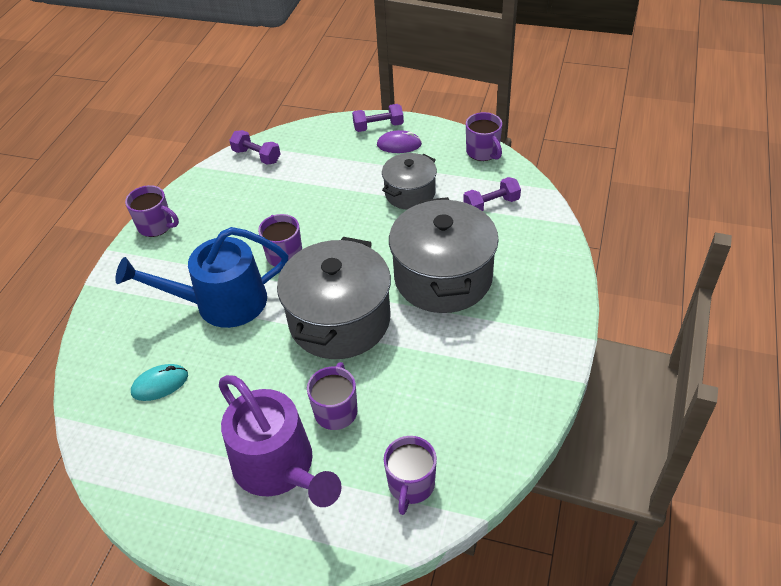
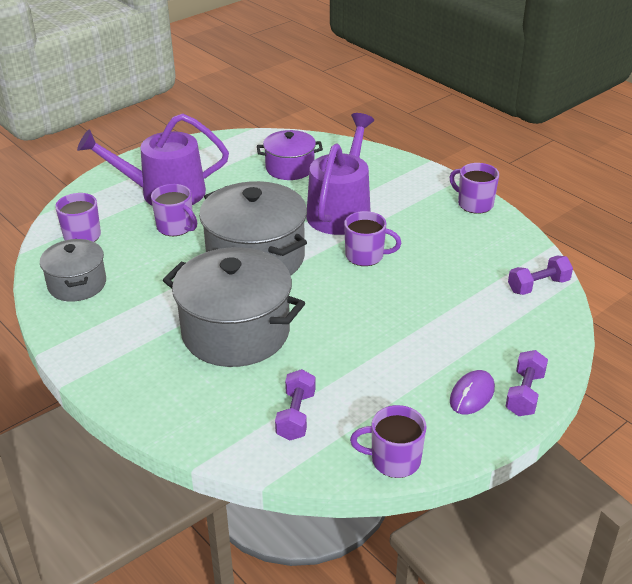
camera: 120 degrees right, 10 degrees down
(156, 226) = (474, 204): purple mug -> purple mug turned 75 degrees clockwise
(160, 384) = (290, 168): turquoise mouse -> purple pot
(222, 303) = (341, 211): blue watering can -> purple watering can
(410, 193) = (375, 364): grey pot -> grey pot (77, 284)

